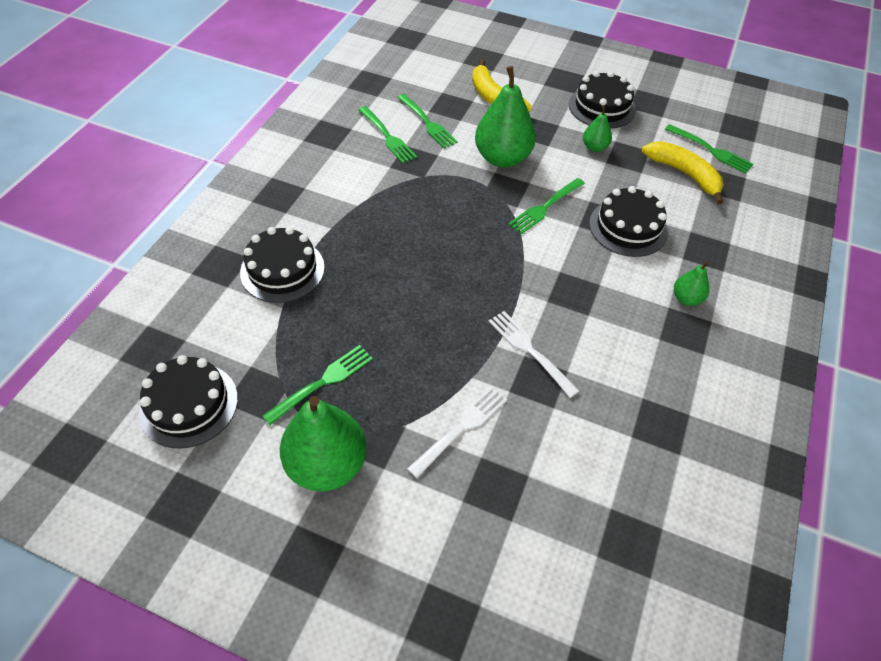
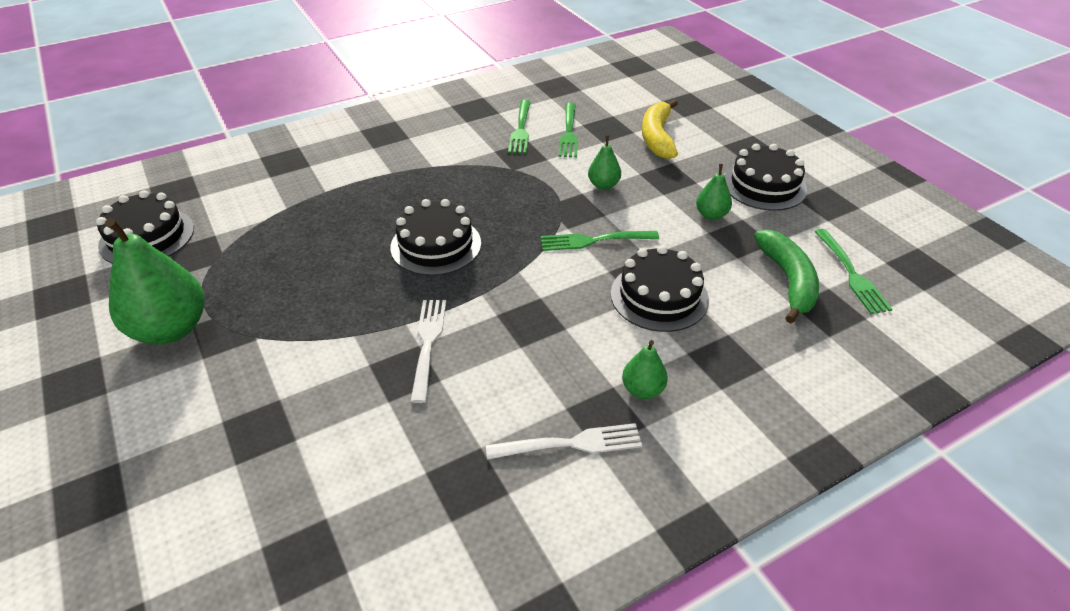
camera: 40 degrees right, 10 degrees down
(282, 270) = (319, 184): black cake -> black cake (436, 245)
(322, 382) = (243, 272): green fork -> none
(461, 428) = (293, 367): white fork -> white fork (570, 444)
(502, 158) = (603, 185): green pear -> green pear, size x0.49
(684, 174) = (788, 280): yellow banana -> green banana

